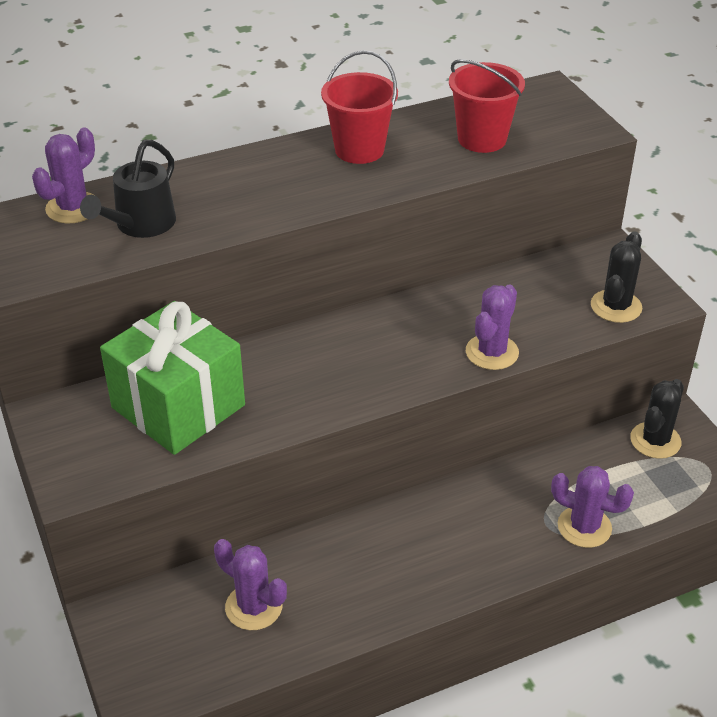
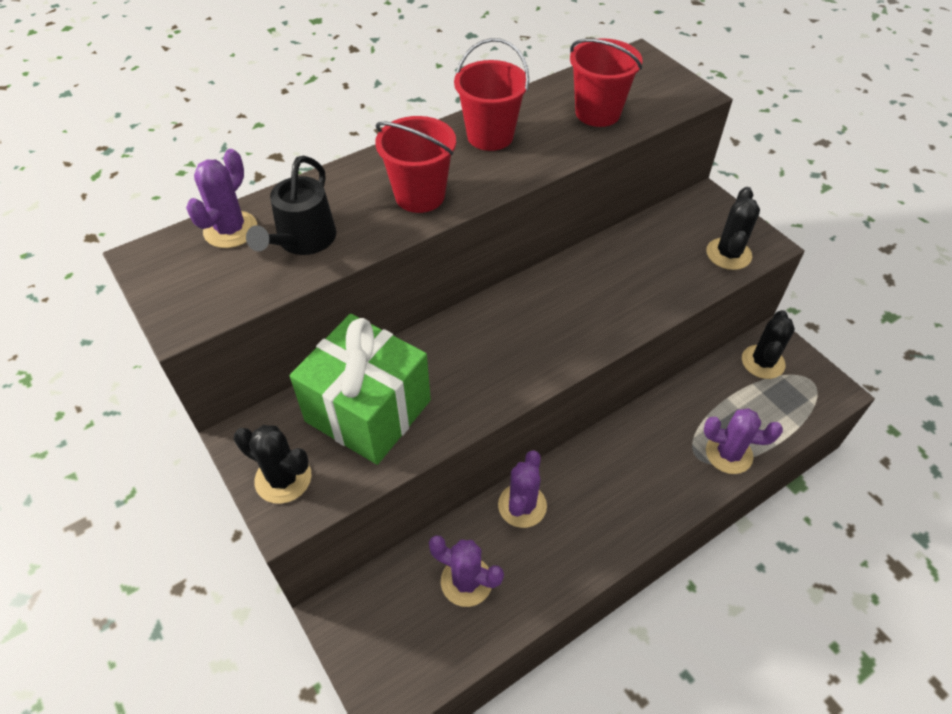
camera: 10 degrees left, 10 degrees up
(77, 454) = (283, 478): none -> black cactus
(269, 197) = (420, 195): none -> red bucket
(492, 352) = (637, 314): purple cactus -> purple cactus (522, 505)

